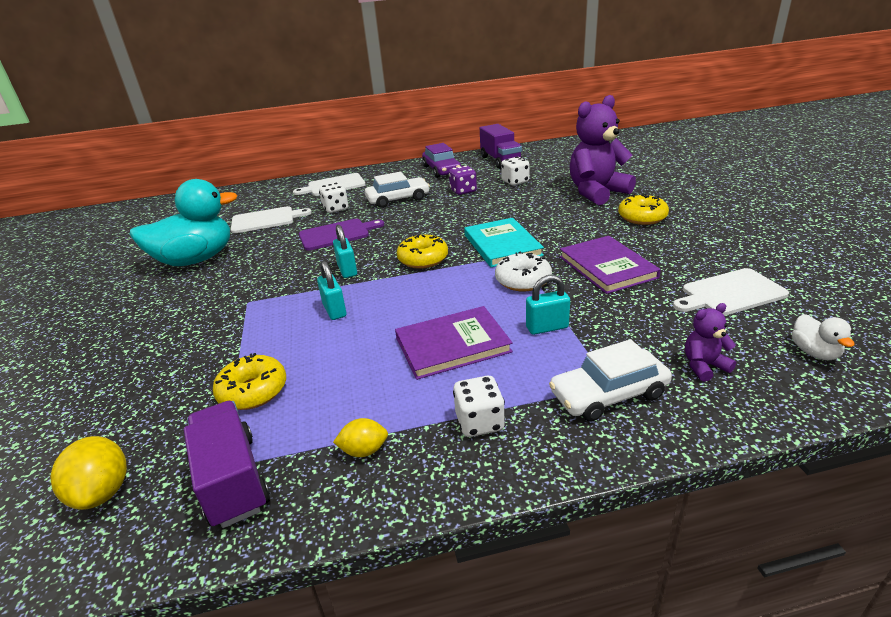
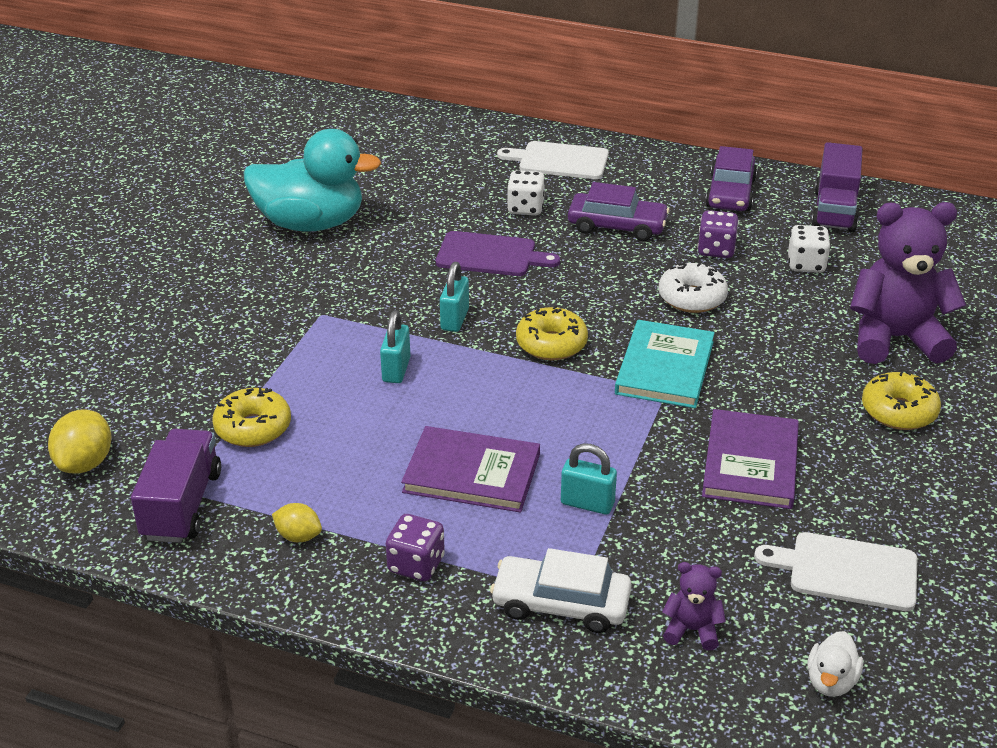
camera: 30 degrees right, 5 degrees up
(266, 220) = (429, 190): white cutting board -> none
(398, 199) = (617, 226): white car -> purple car
(479, 422) = (416, 564): white dice -> purple dice
(523, 280) = (630, 431): white donut -> white donut (692, 298)

